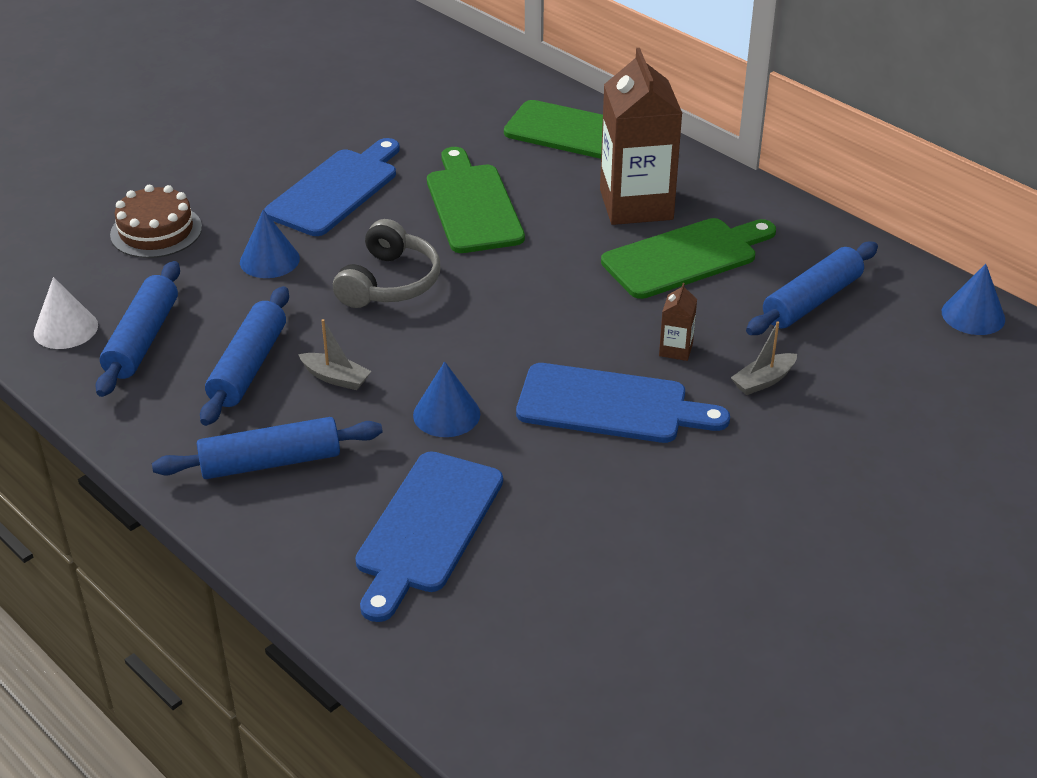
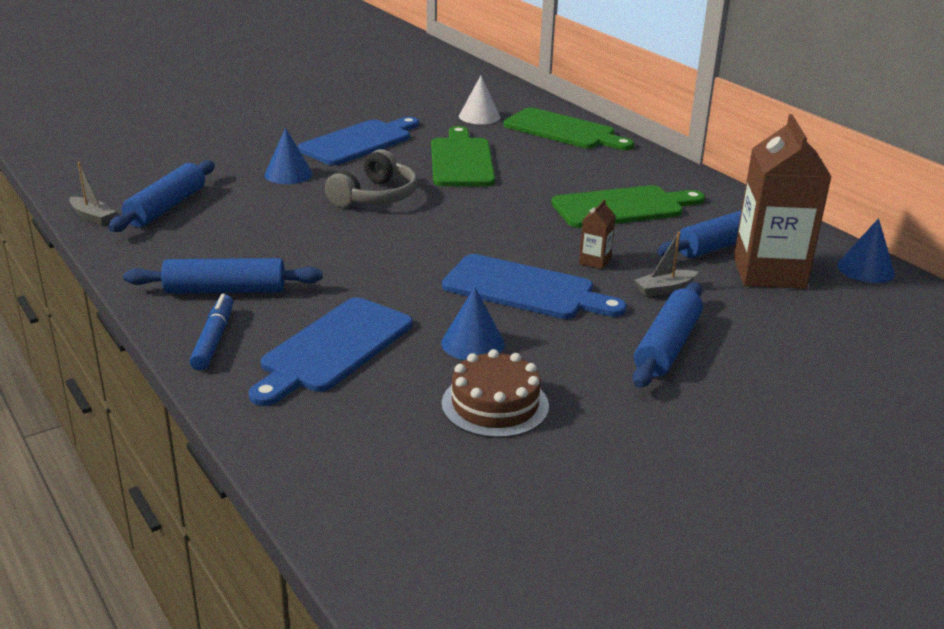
camera: 10 degrees right, 10 degrees down
(66, 329) = (112, 195): white cone -> white cone (479, 116)
(156, 231) = (212, 150): brown cake -> brown cake (495, 405)
(248, 366) = (239, 232): blue rolling pin -> blue rolling pin (667, 346)
(287, 537) = (214, 339): none -> blue marker
(335, 378) = (304, 246): grey boat -> grey boat (92, 217)
(446, 414) = (384, 278): blue cone -> blue cone (472, 343)
(636, 205) = (593, 173): brown carton -> brown carton (769, 272)

